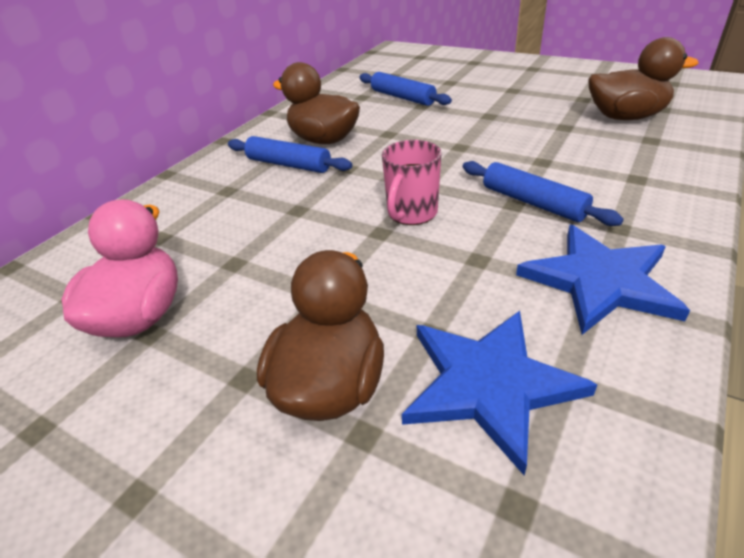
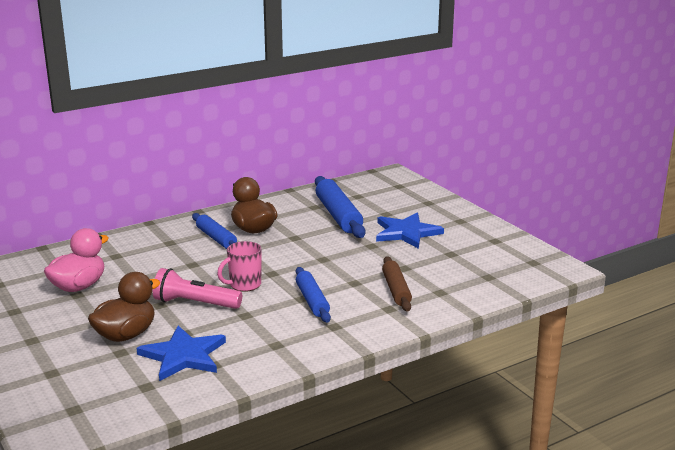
camera: 25 degrees right, 15 degrees down
(378, 269) = (195, 303): none -> pink flashlight
(402, 97) = (338, 215): blue rolling pin -> blue rolling pin, size x1.57
(600, 281) = (284, 342): blue star -> blue star (406, 233)
(603, 153) = (396, 290): none -> brown rolling pin
(625, 117) = (453, 274): brown duck -> none

